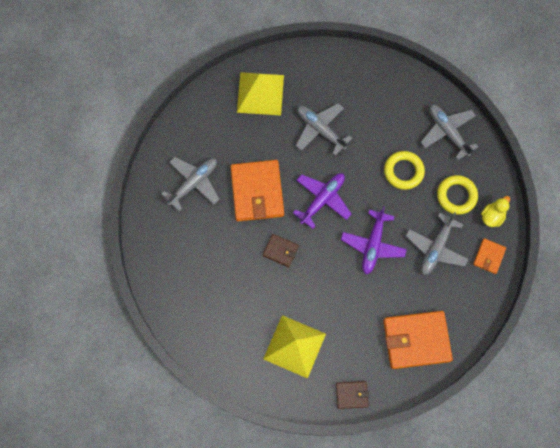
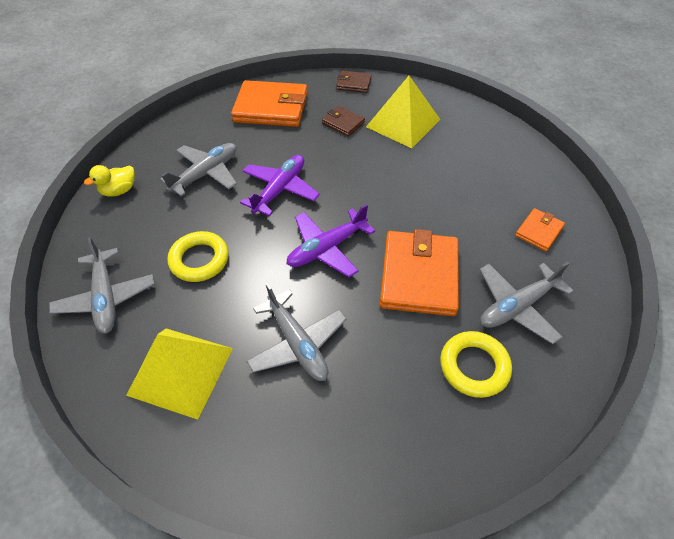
camera: 165 degrees left, 20 degrees down
(260, 93) = (385, 433): yellow pyramid -> yellow pyramid (180, 371)
(280, 251) = (399, 204): brown wallet -> brown wallet (343, 123)
(456, 196) = (147, 219): yellow ring -> yellow ring (474, 366)
(489, 256) = (151, 156): orange wallet -> orange wallet (539, 231)

